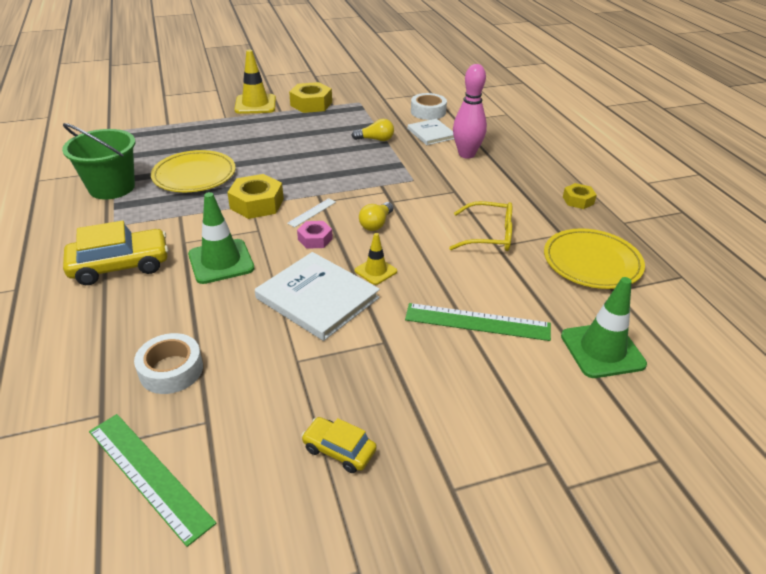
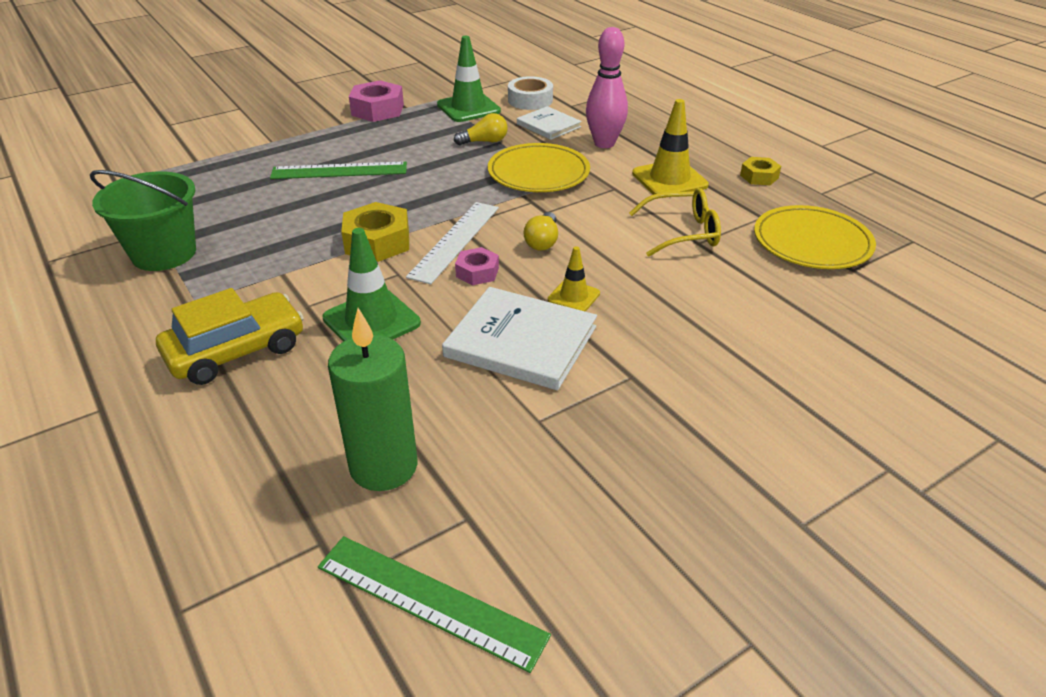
camera: 15 degrees left, 0 degrees up
(171, 370) = (383, 466): white tape -> green candle
(194, 175) = (272, 220): yellow plate -> yellow plate (538, 173)
(255, 104) = (303, 120): yellow traffic cone -> yellow traffic cone (669, 179)
(311, 104) = (377, 110): yellow nut -> pink nut
(312, 212) = (455, 241): white ruler -> white ruler, size x1.95
(339, 450) = (649, 512): yellow car -> none
(477, 322) = (724, 332): green ruler -> green ruler (339, 171)
(602, 350) = (876, 336): green traffic cone -> green traffic cone (468, 108)

